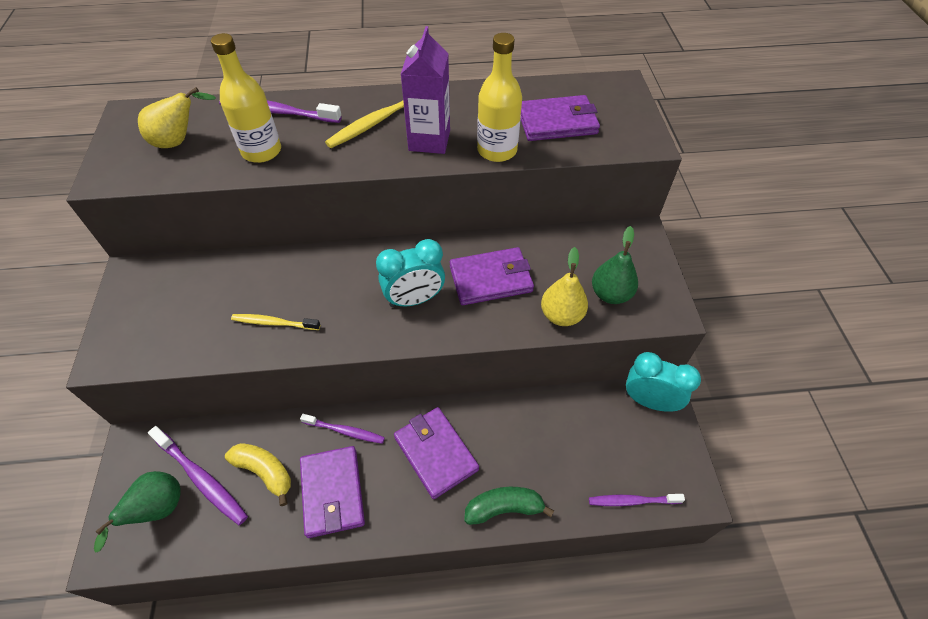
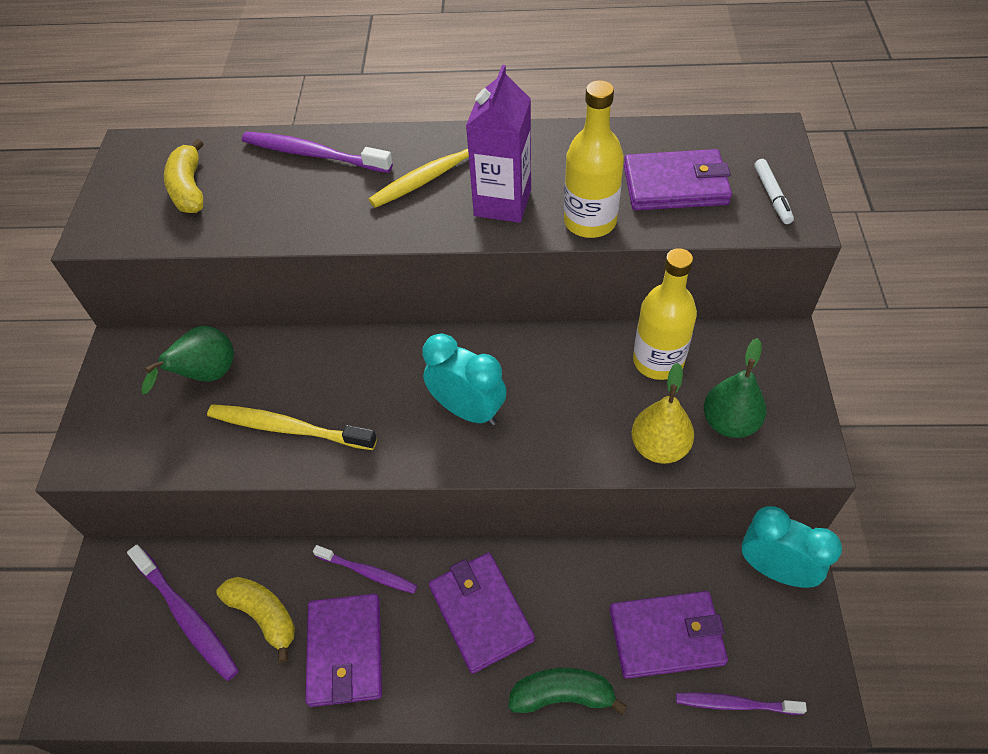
camera: 10 degrees right, 0 degrees up
(157, 510) = (132, 651): green pear -> green pear (206, 376)
(179, 141) = (189, 188): yellow pear -> yellow banana
(261, 151) = (288, 207): yellow bottle -> yellow bottle (658, 361)
(274, 323) = (289, 428): yellow toothbrush -> yellow toothbrush, size x1.55
(414, 299) = (468, 410): turquoise clock -> turquoise clock turned 135 degrees counterclockwise
(491, 279) = (570, 390): purple wallet -> purple wallet (666, 636)
(627, 126) = (772, 196): none -> white marker

